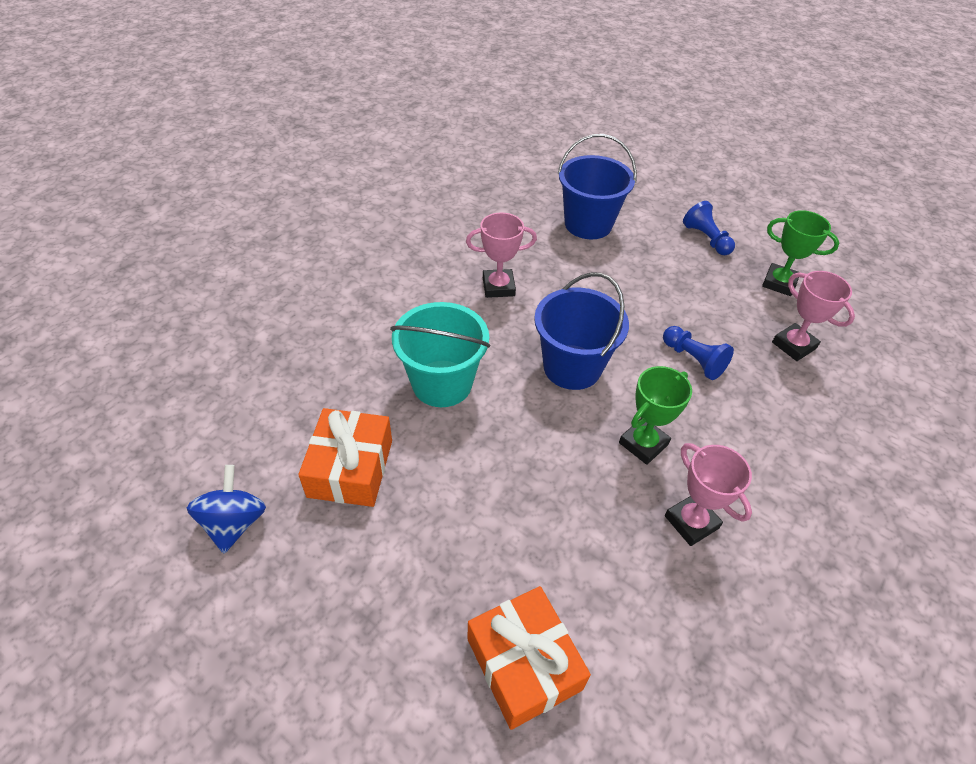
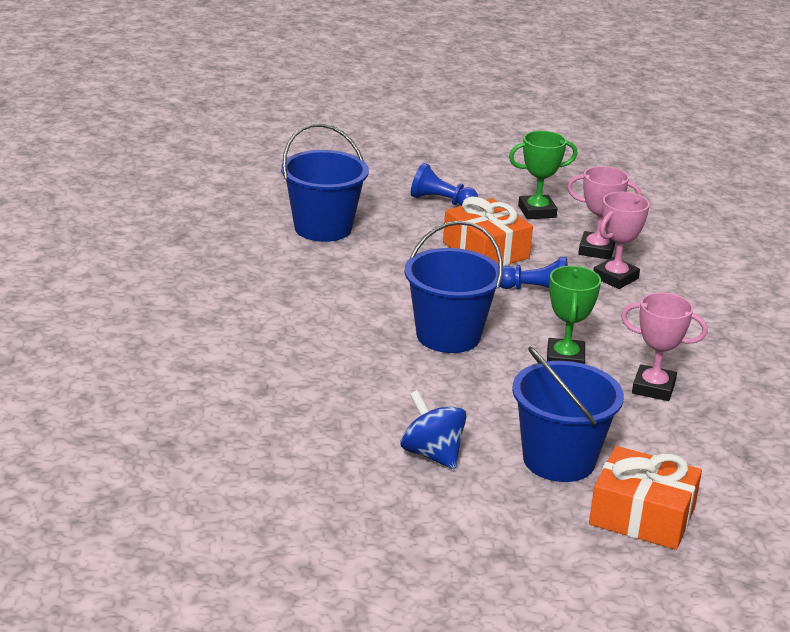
camera: 40 degrees left, 20 degrees down
(234, 523) = (314, 561): blue spinning top -> blue spinning top (432, 454)
(350, 468) = (360, 481): orange gift -> orange gift (486, 250)
(442, 383) = (355, 394): turquoise bucket -> none
(498, 287) = (307, 307): pink trophy -> pink trophy (615, 278)
(521, 548) = (559, 460): none -> blue bucket

